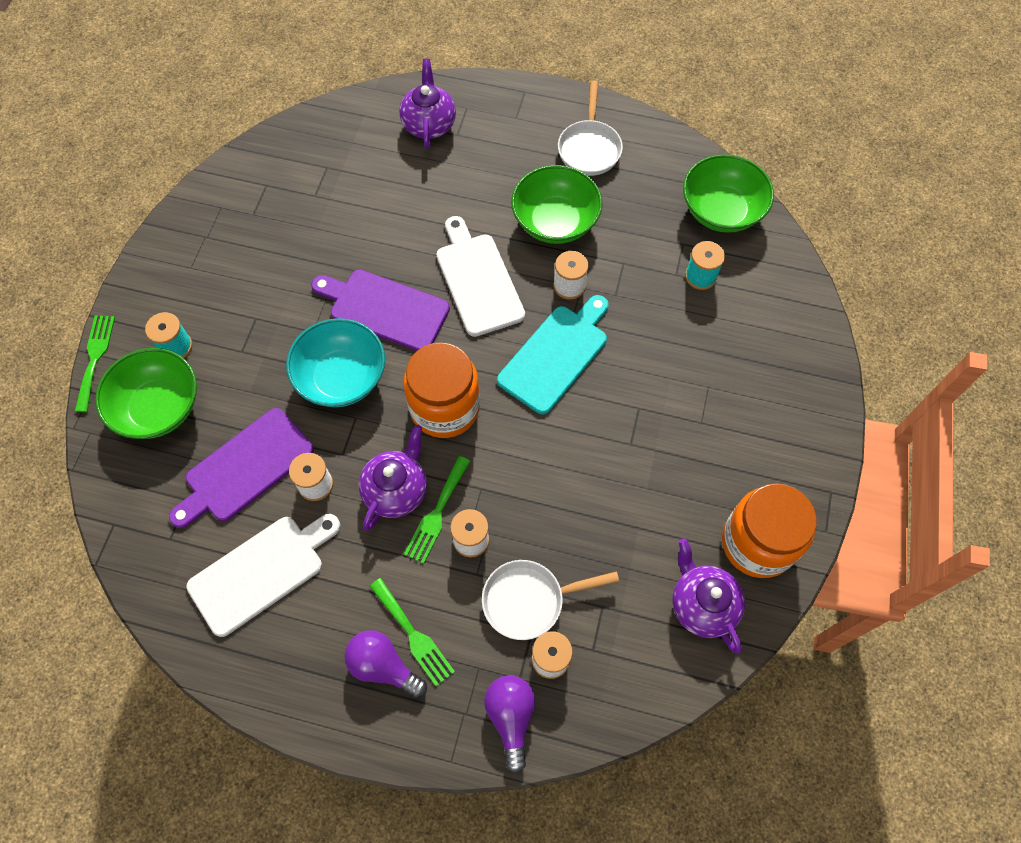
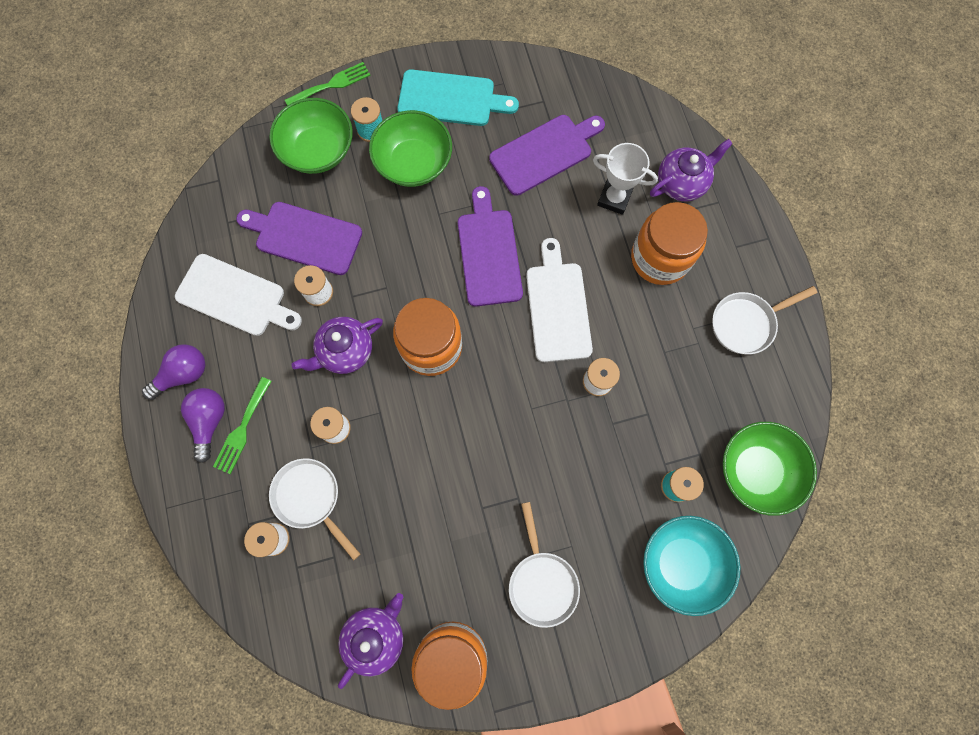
camera: 60 degrees right, 10 degrees up
(319, 211) = (544, 153): none -> purple cutting board
(341, 377) = (413, 257): turquoise bowl -> turquoise bowl (682, 563)
(396, 490) = (345, 351): purple teapot -> purple teapot turned 150 degrees clockwise
(405, 181) = (614, 198): none -> white trophy
(437, 513) = (342, 391): green fork -> none
(478, 280) = (558, 307): white cutting board -> white cutting board turned 45 degrees counterclockwise
(487, 177) = (660, 258): none -> orange jar
(511, 717) = (216, 533): purple light bulb -> purple light bulb (183, 374)
(555, 221) = (652, 336): green bowl -> green bowl (413, 163)
(556, 355) = (526, 406): turquoise cutting board -> turquoise cutting board (451, 99)
(727, 428) = (541, 581): none -> white pan

